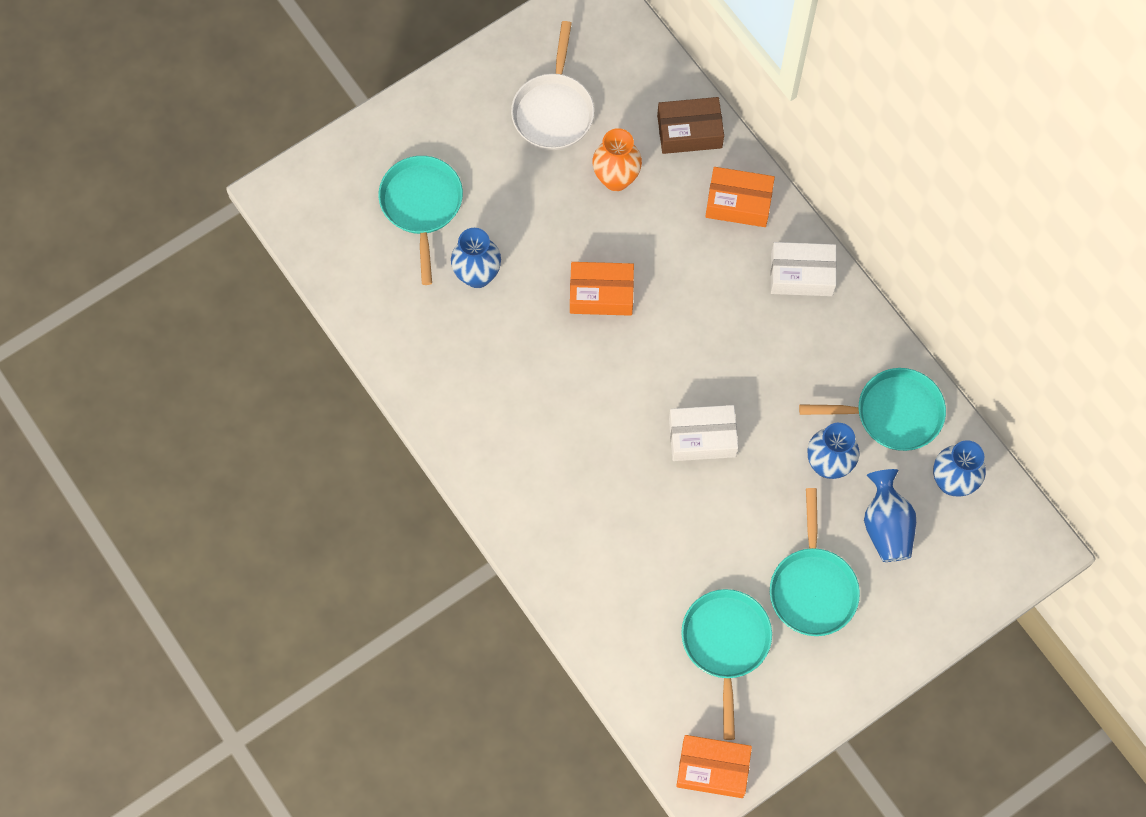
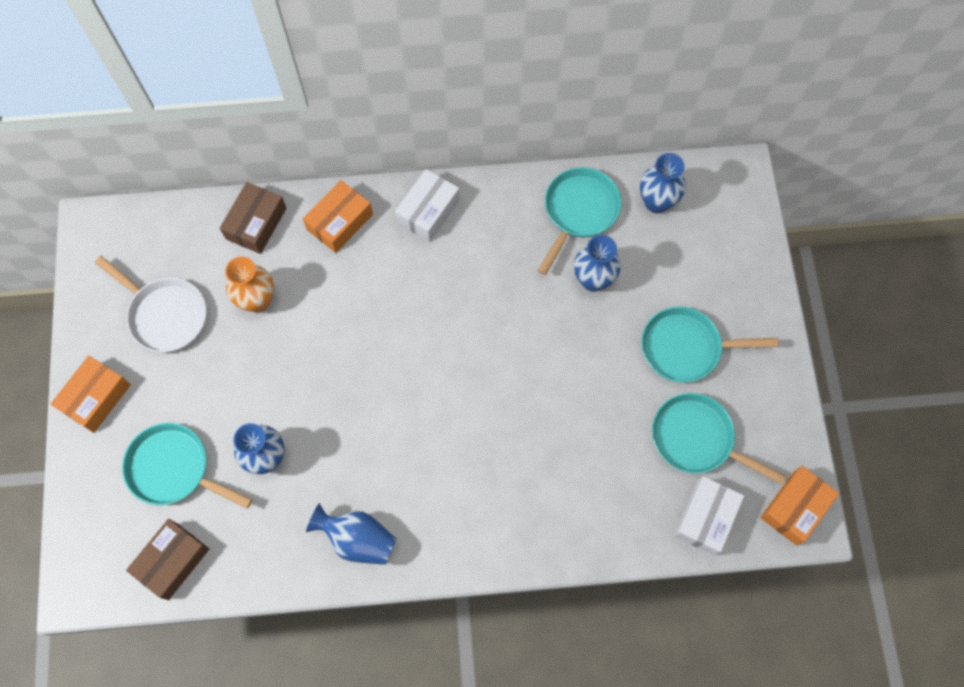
camera: 60 degrees left, 0 degrees up
(344, 254) = (172, 561): none -> brown box
(601, 294) = (348, 368): orange box -> orange box (96, 398)
(702, 438) = (516, 359): white box -> white box (706, 518)
(812, 588) = (686, 348): turquoise pan -> turquoise pan turned 150 degrees clockwise
(886, 526) = (665, 267): blue vase -> blue vase (357, 539)

